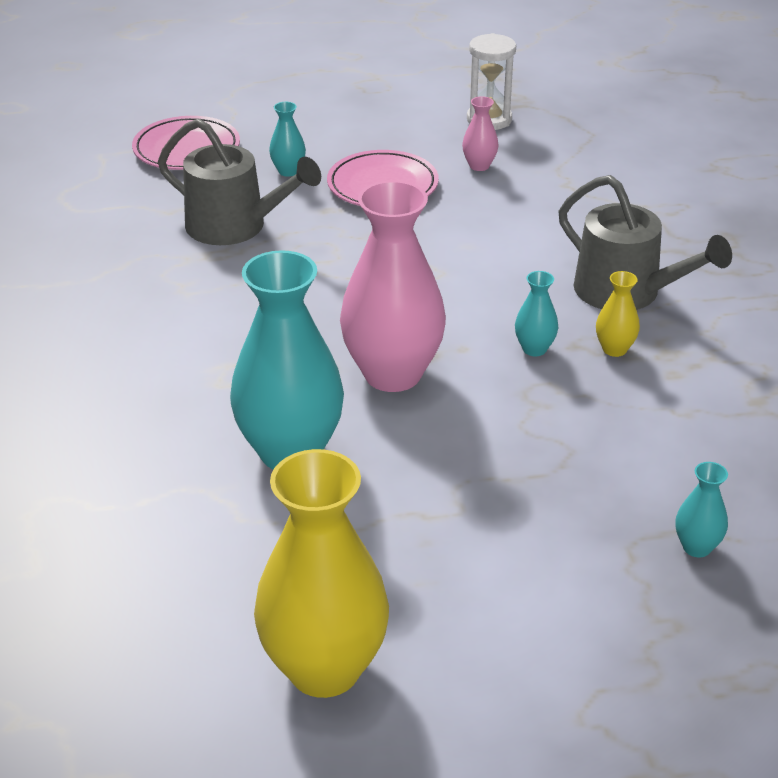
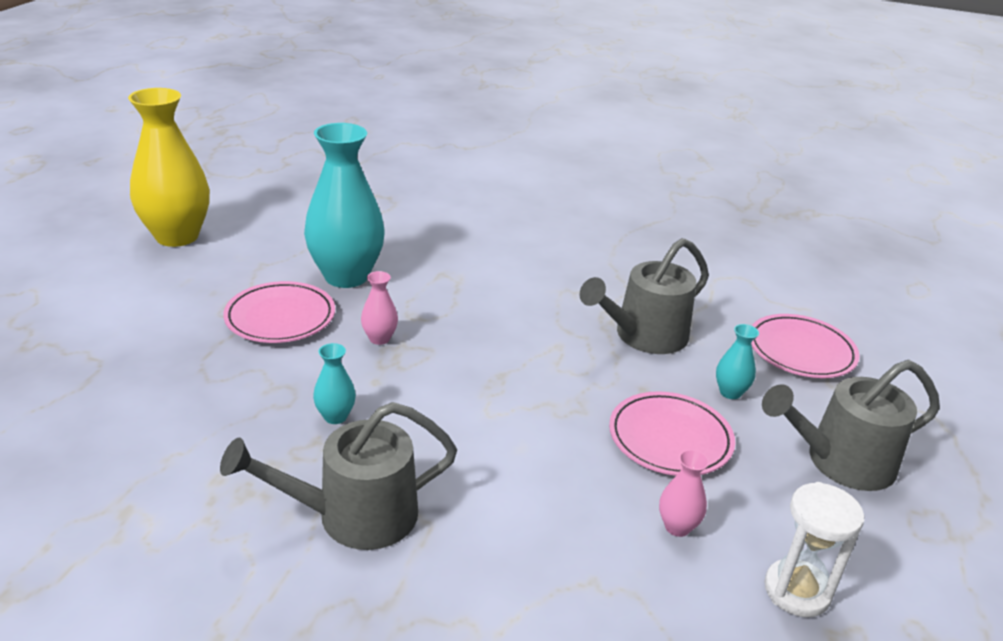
camera: 115 degrees right, 5 degrees down
(336, 118) = (841, 462): none -> grey watering can
(392, 374) = (379, 338): pink vase -> pink vase, size x0.43
(423, 459) = (280, 317): none -> pink plate
(614, 349) = (286, 461): yellow vase -> none
(696, 547) = (56, 387): turquoise vase -> none

